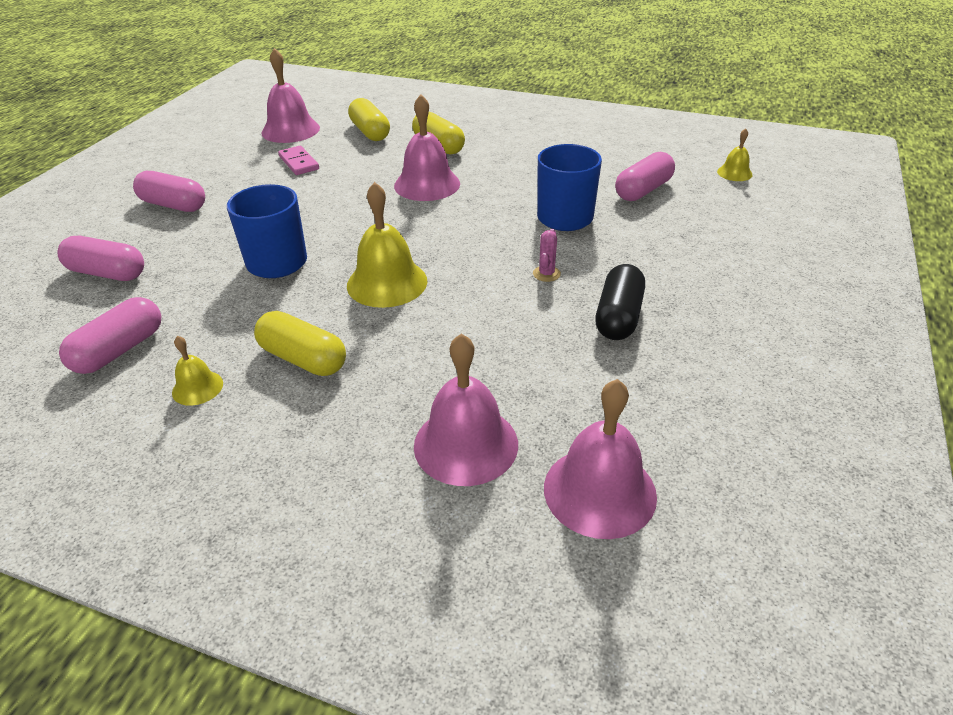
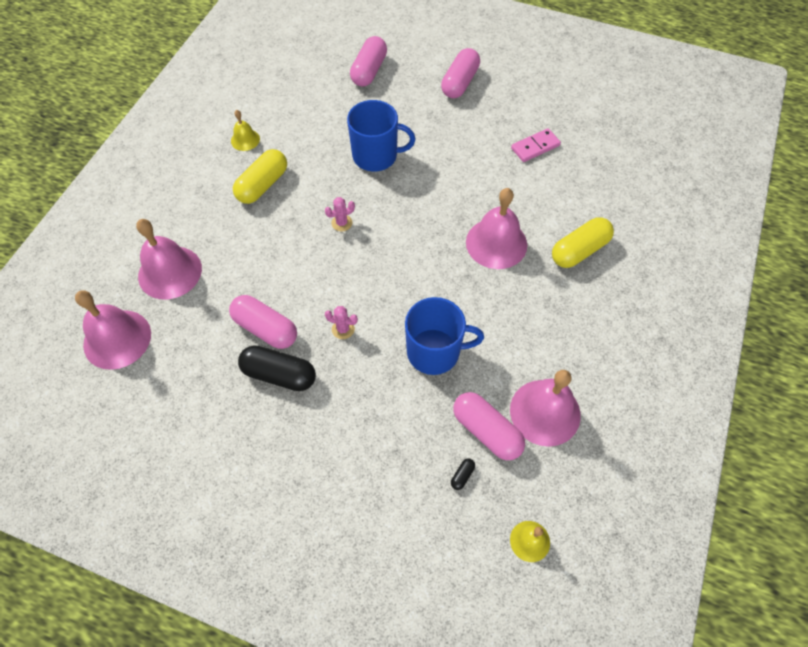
camera: 90 degrees right, 20 degrees up
(119, 350) = (286, 97): pink capsule -> pink capsule (265, 329)
(290, 130) = (603, 132): pink bell -> pink bell (545, 412)
(370, 132) = (605, 193): yellow capsule -> none
(387, 283) = (342, 223): yellow bell -> pink cactus
(692, 201) = (462, 476): none -> black capsule

